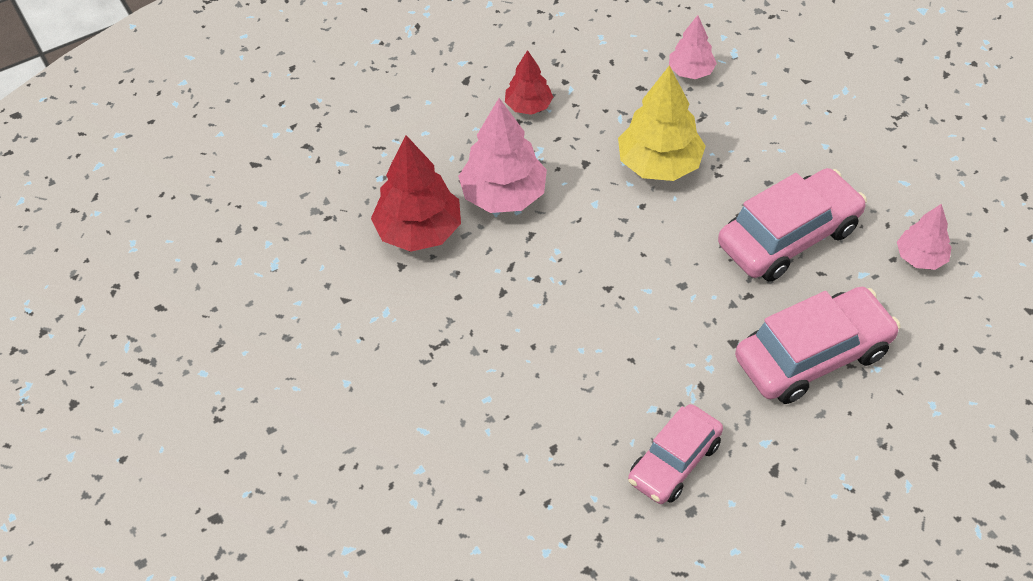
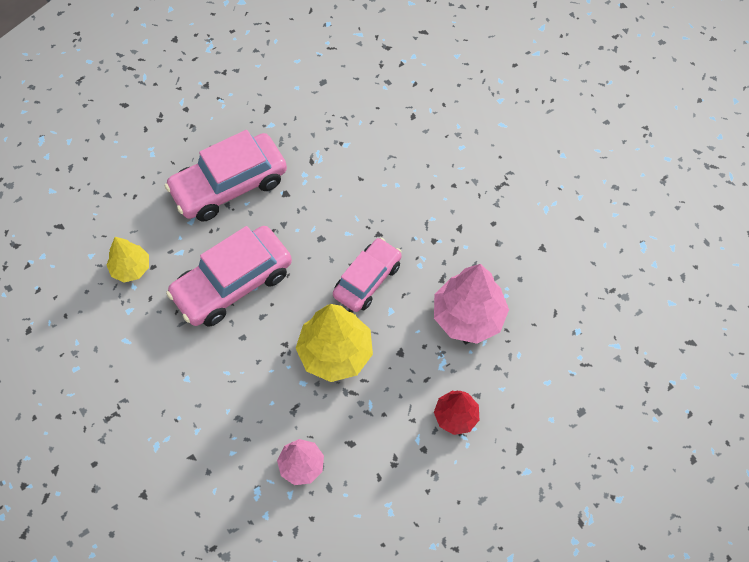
camera: 175 degrees right, 10 degrees up
(419, 231) = (534, 279): red tree -> none
(674, 462) = (332, 110): pink car -> pink car (367, 280)
(920, 257) = (131, 268): pink tree -> yellow tree

